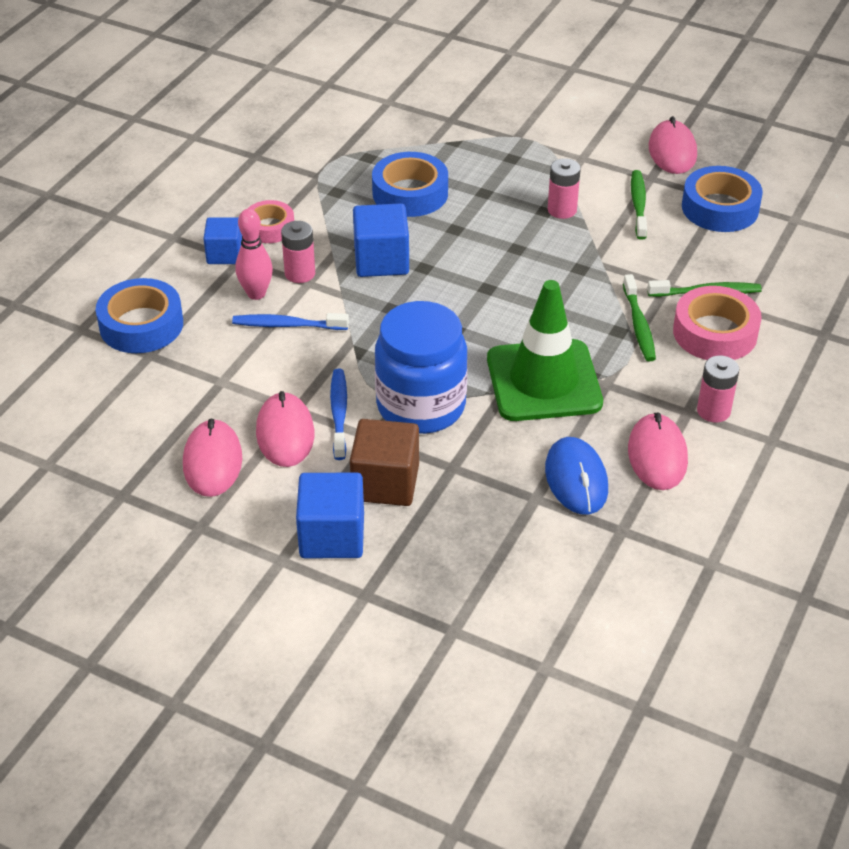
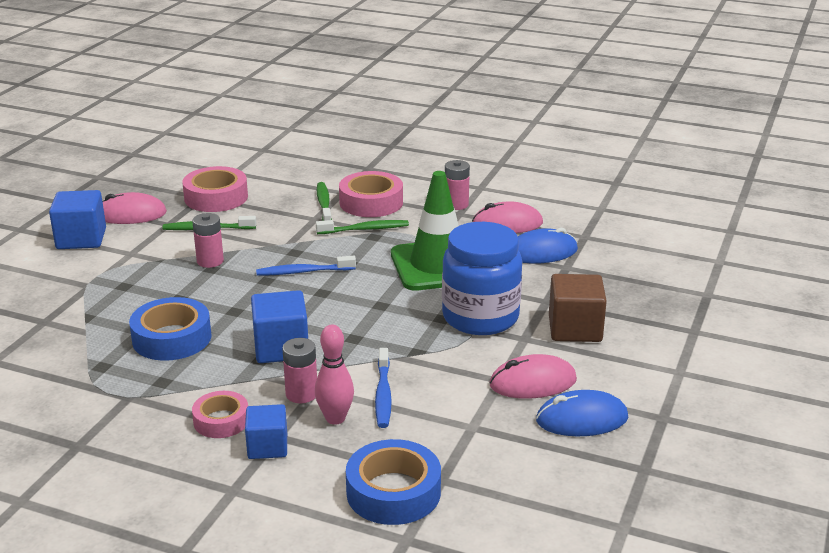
camera: 95 degrees left, 15 degrees down
(212, 461) = (582, 419): pink mouse -> blue mouse
(332, 536) = (642, 349): blue cube -> blue cube (81, 239)
(339, 413) = (500, 356): blue toothbrush -> blue toothbrush (303, 272)
(720, 208) = (216, 197): blue tape -> pink tape

